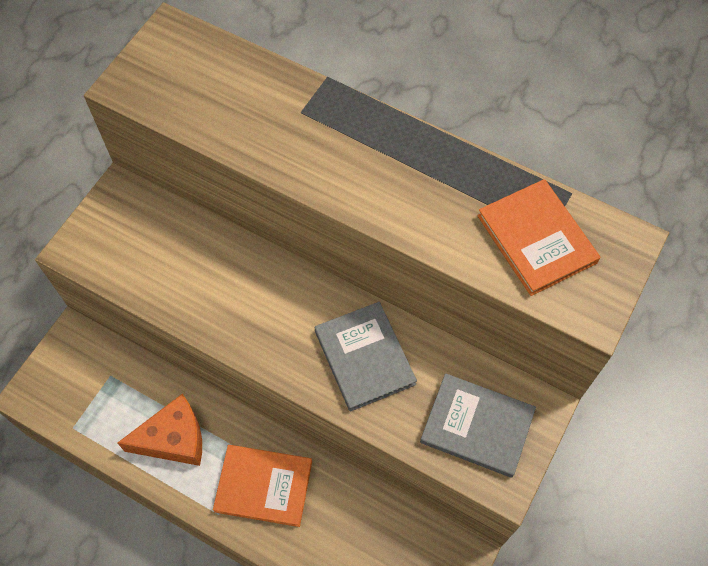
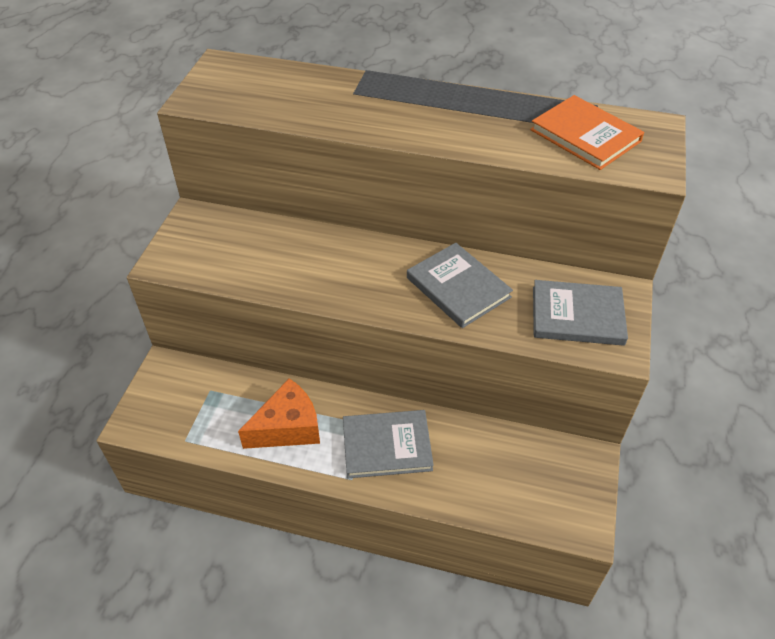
camera: 15 degrees left, 15 degrees down
(263, 486) = (387, 446): orange book -> grey book

